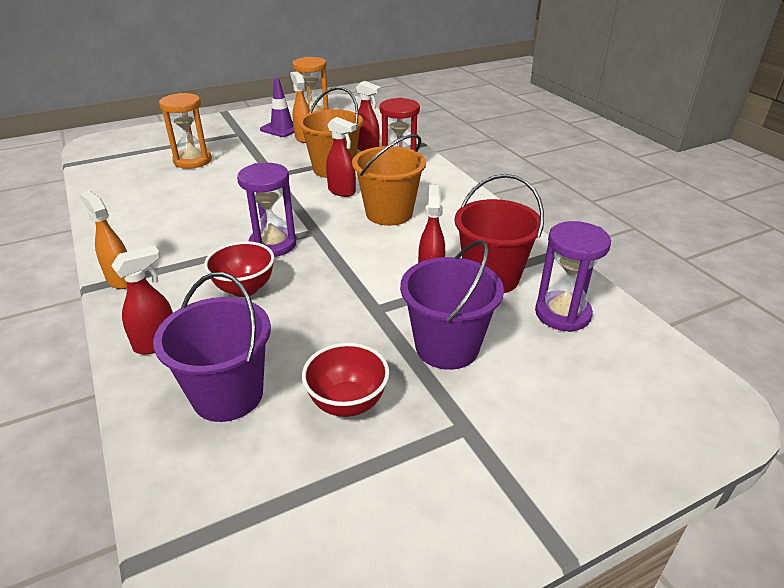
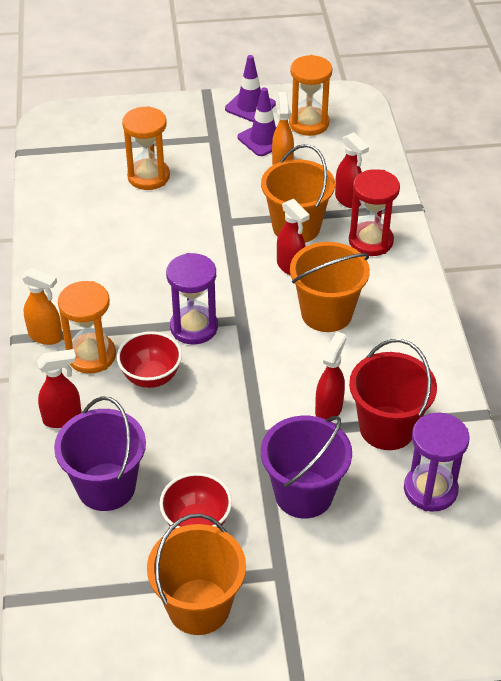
camera: 20 degrees right, 10 degrees up
(120, 280) = (46, 336): orange spray bottle -> orange spray bottle turned 135 degrees clockwise
(175, 285) = (91, 355): none -> orange hourglass
(263, 114) = (250, 106): none -> purple traffic cone
(390, 492) = (198, 606): none -> orange bucket

